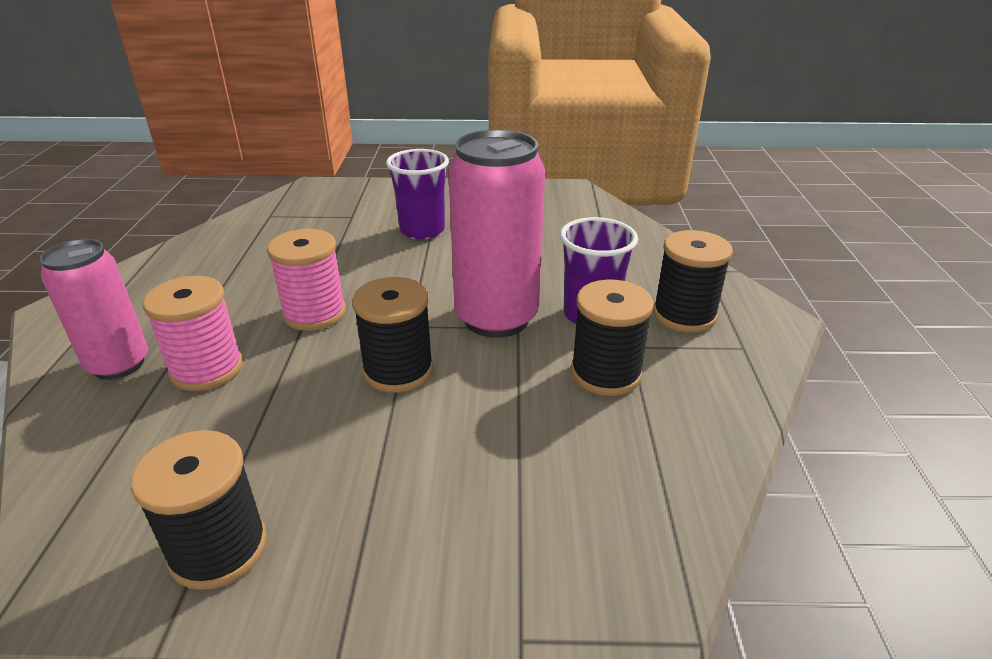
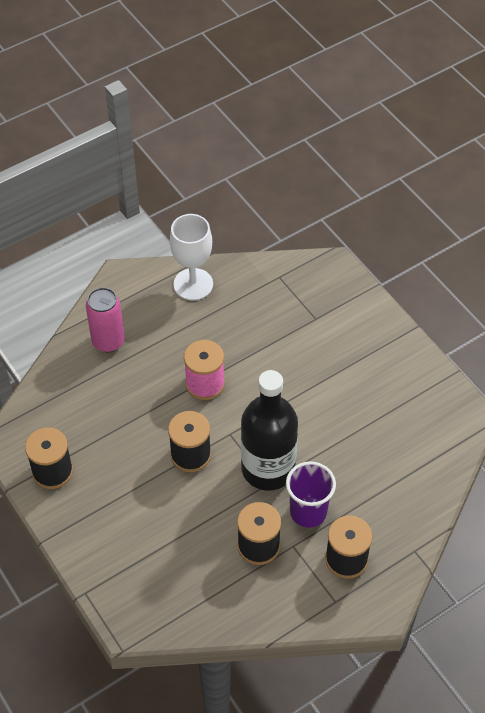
camera: 55 degrees right, 20 degrees up
(176, 265) = (193, 284): none -> white goblet
(207, 369) = (132, 378): pink spool -> none
(422, 230) = (331, 369): purple cup -> none
(496, 318) = (268, 468): pink can -> black bottle

